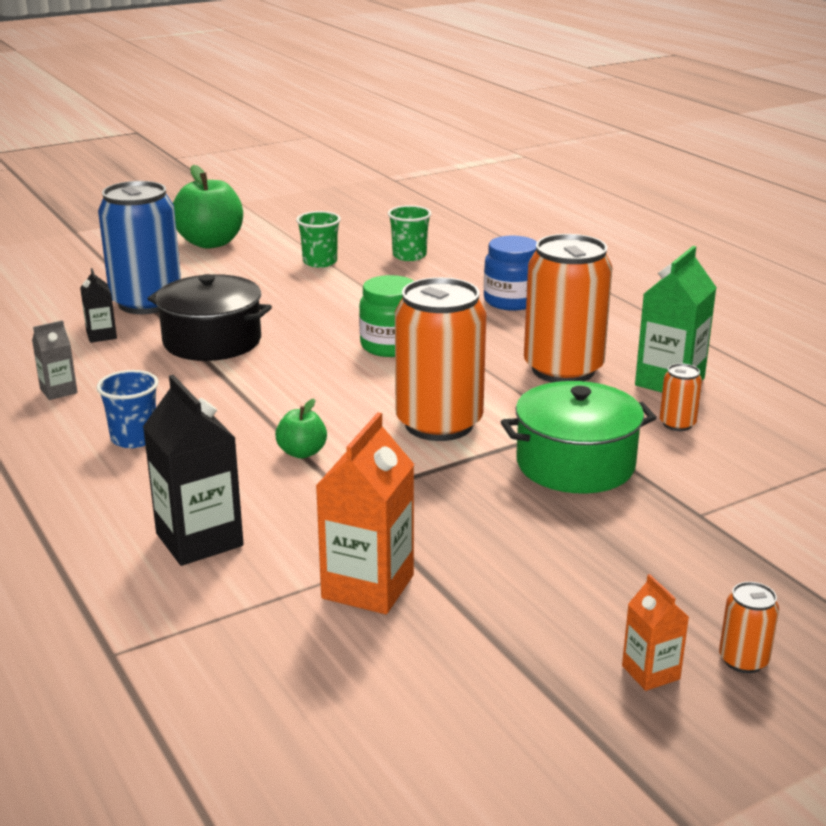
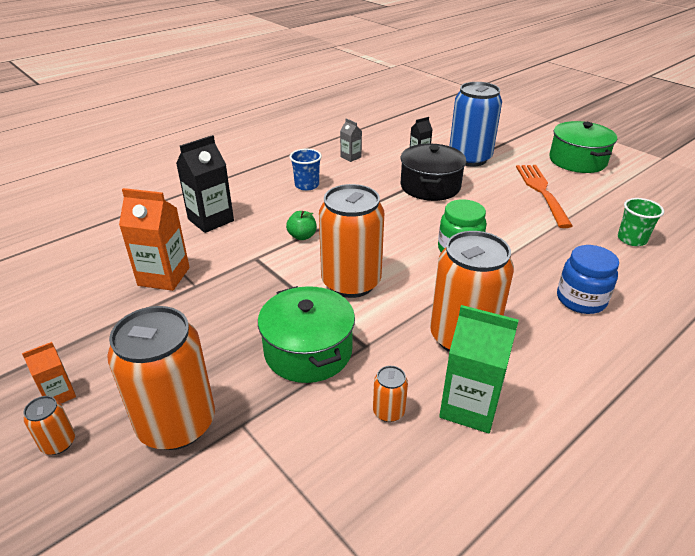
camera: 80 degrees right, 10 degrees up
(210, 243) = (577, 160): green apple -> green pot
(278, 277) = (542, 192): none -> orange fork
(320, 262) = (582, 203): green cup -> none
(702, 562) = (177, 423): none -> orange can

